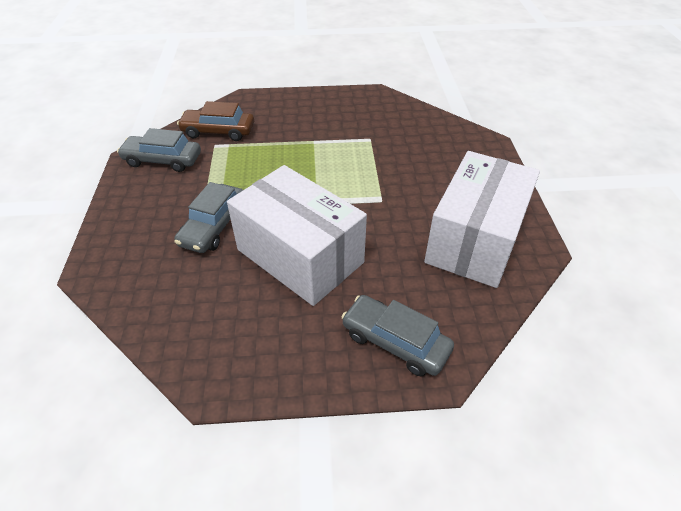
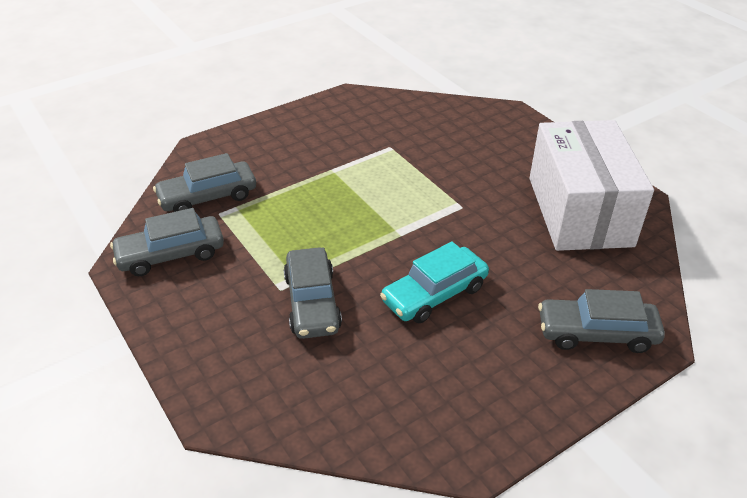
camera: 30 degrees left, 5 degrees down
(218, 131) = (208, 197): brown car -> grey car
(300, 256) = (434, 294): white box -> turquoise car

